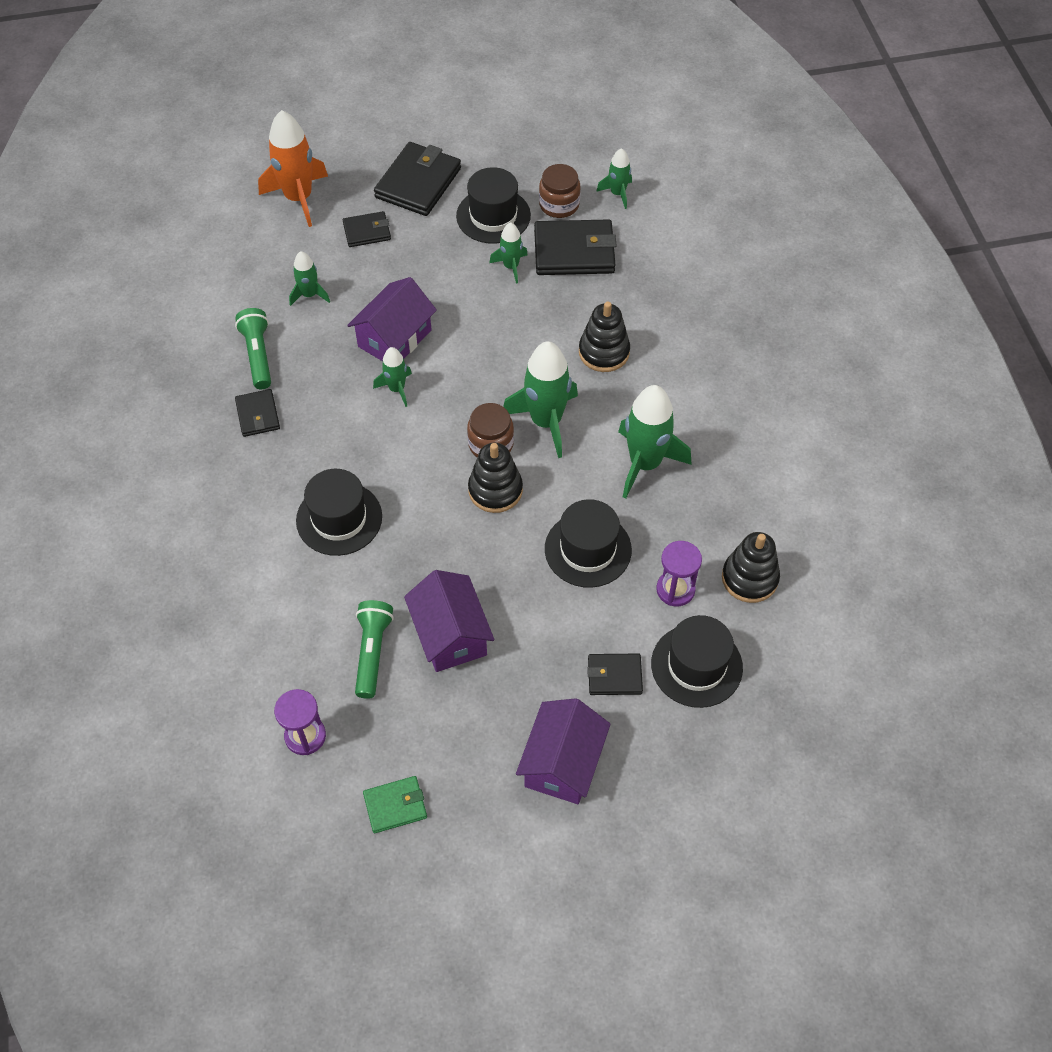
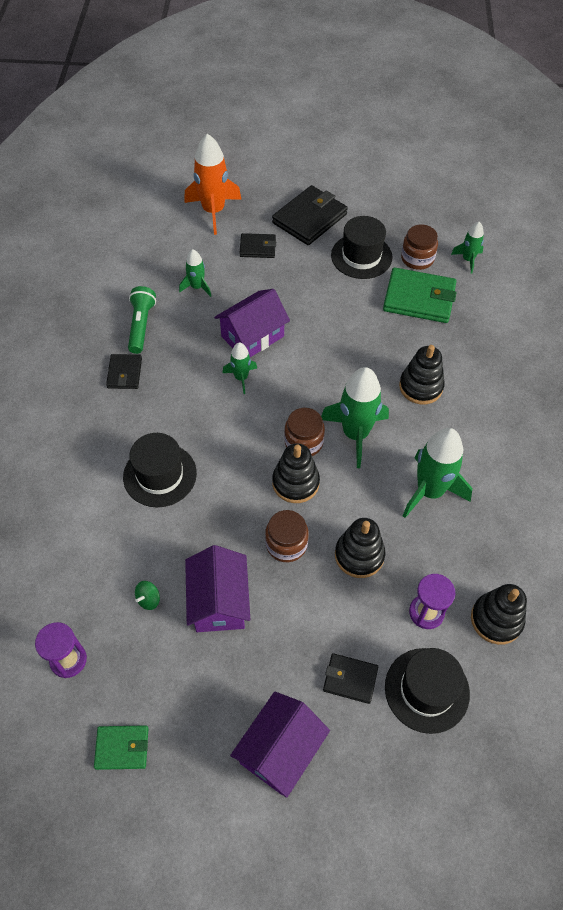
camera: 15 degrees right, 0 degrees up
(372, 652) = (148, 599): green flashlight -> green spinning top
(505, 557) = (286, 544): none -> brown jar
(511, 266) = (364, 299): green rocket -> none
(574, 251) = (419, 298): black wallet -> green wallet
(588, 549) = (359, 555): black hat -> black stacking toy

